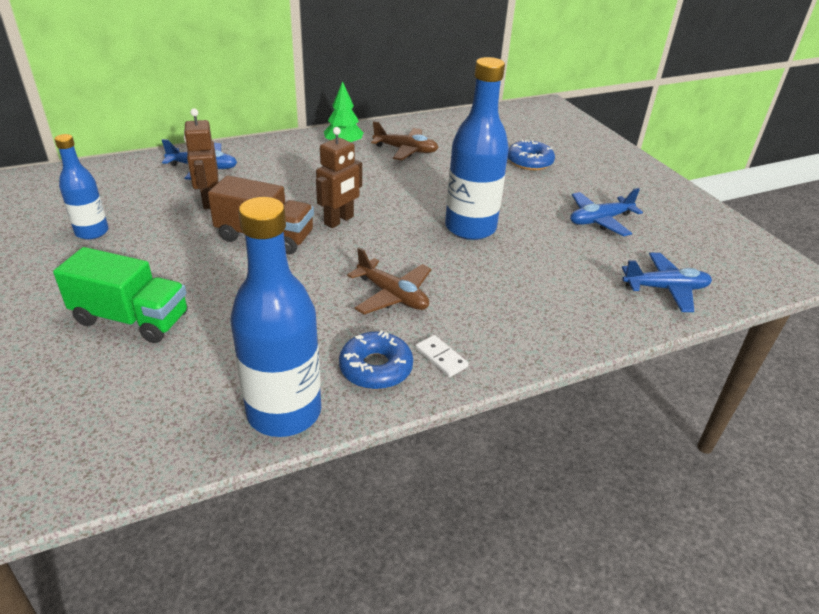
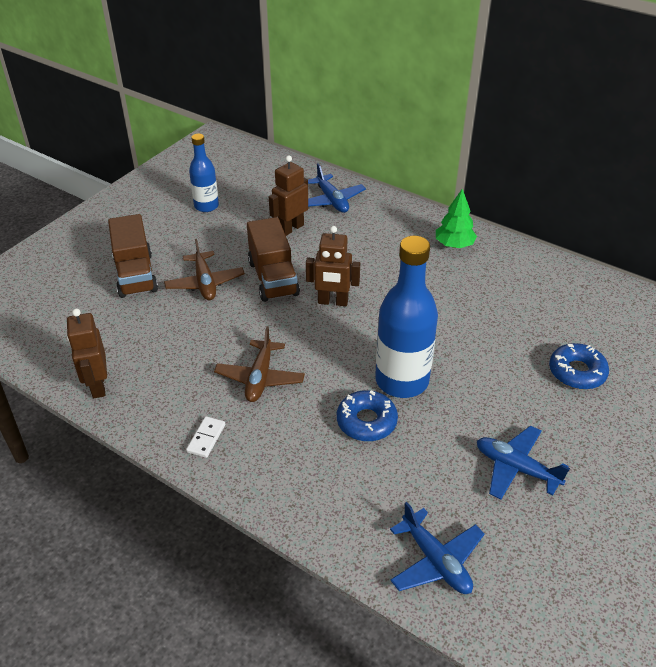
camera: 60 degrees right, 5 degrees up
(131, 319) = (135, 275): green truck -> brown truck
(284, 412) = (97, 386): blue bottle -> brown robot
(376, 368) = (169, 408): blue donut -> blue donut (366, 421)
(406, 150) = (491, 283): brown plane -> brown plane (205, 283)

